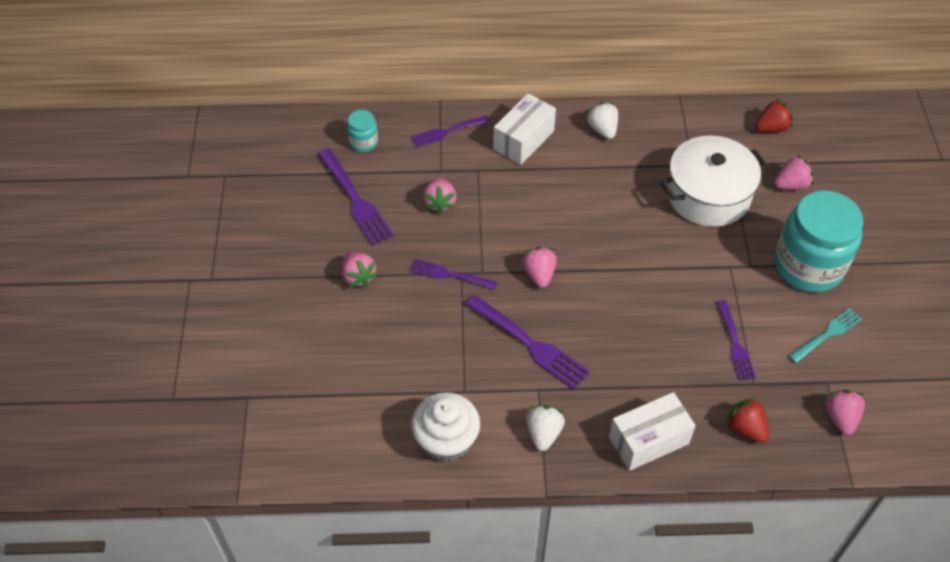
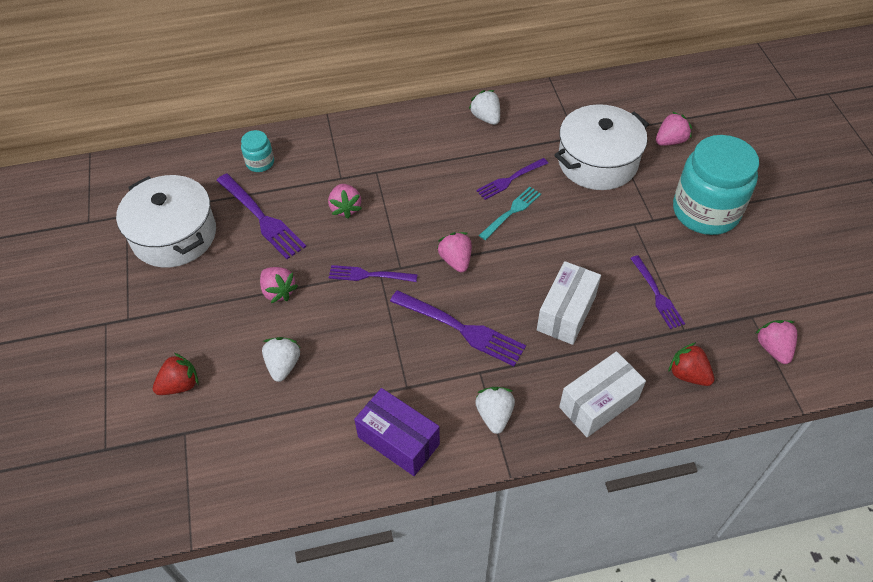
camera: 10 degrees left, 0 degrees up
(267, 203) = (174, 235): none -> white pot
(350, 349) = (283, 365): none -> white strawberry
(446, 440) = (398, 440): white cupcake -> purple box
(447, 131) = (339, 141): purple fork -> purple fork (510, 180)
(524, 140) = (414, 138): white box -> white box (566, 313)
(771, 128) = (639, 94): red strawberry -> red strawberry (180, 385)
(827, 334) = (740, 272): turquoise fork -> turquoise fork (511, 212)

